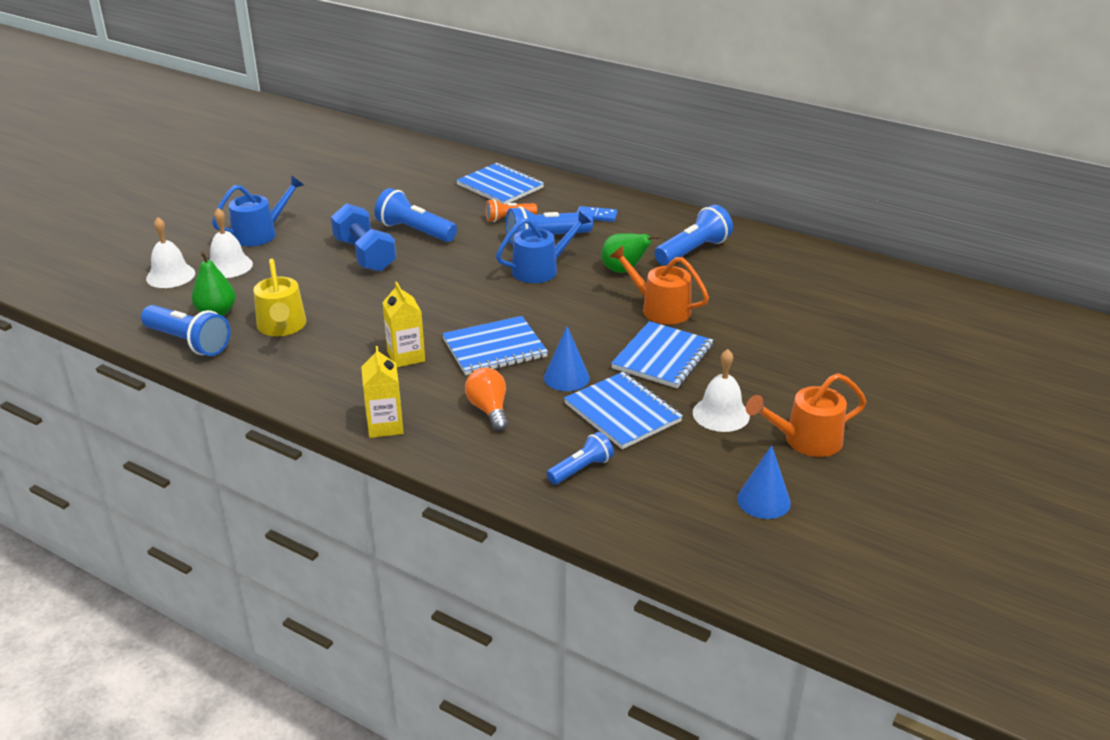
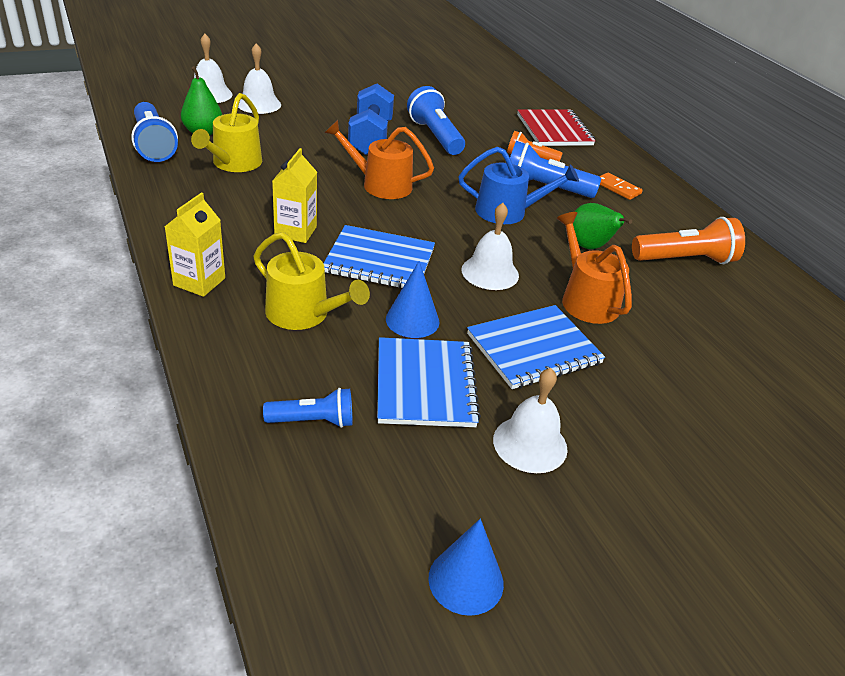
camera: 30 degrees right, 5 degrees up
(260, 234) = (312, 91): blue watering can -> none
(489, 410) = (303, 314): orange light bulb -> yellow watering can
(500, 186) = (554, 130): blue notebook -> red notebook
(579, 320) = (490, 272): none -> white bell
(596, 216) = (617, 188): blue domino -> orange domino
(693, 251) = (685, 260): blue flashlight -> orange flashlight
(806, 440) = (600, 534): orange watering can -> orange watering can (381, 185)

